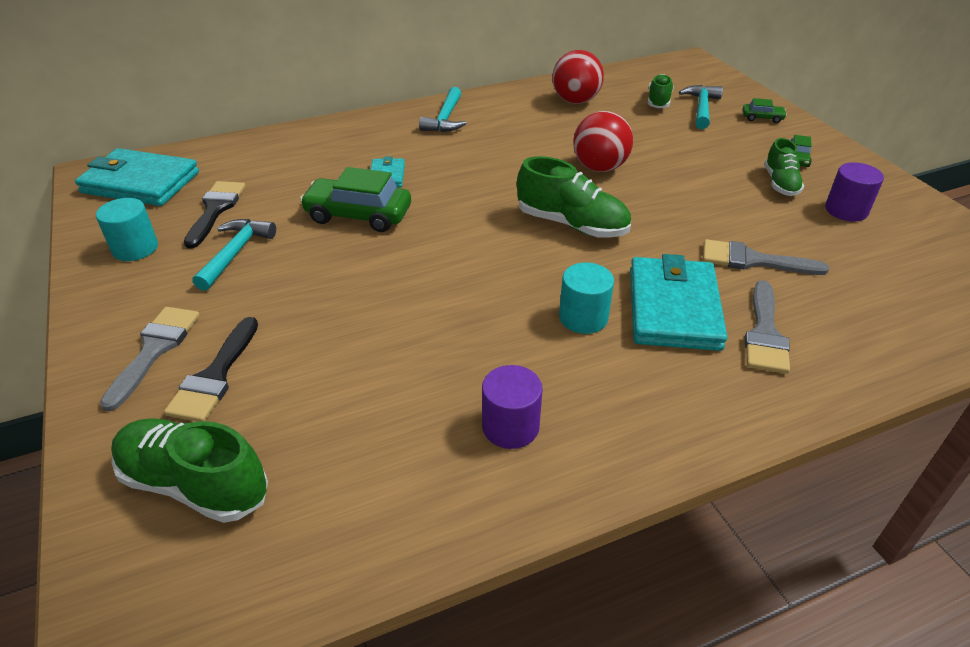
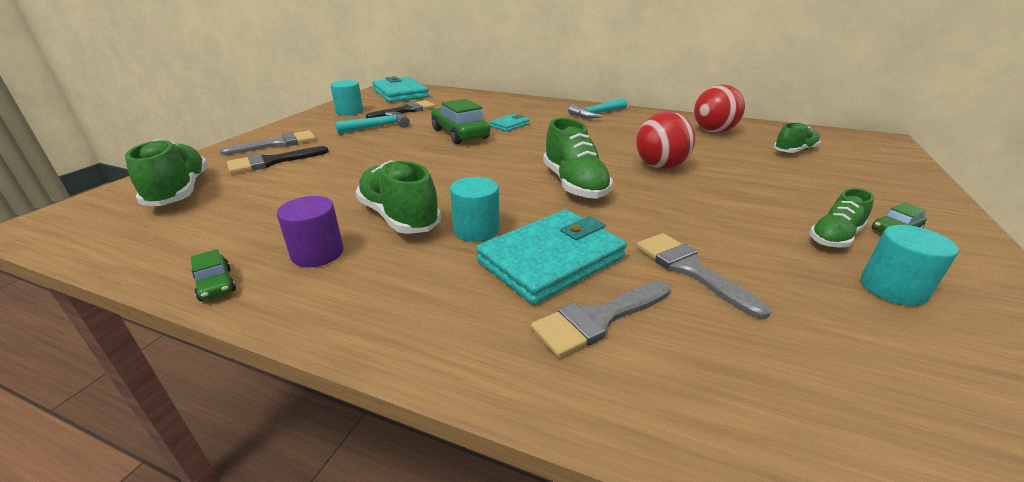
camera: 45 degrees right, 10 degrees down
(502, 347) = (399, 217): none -> green shoe
(701, 108) = (835, 166): turquoise hammer -> none
(762, 118) = (901, 192): green car -> green car (215, 284)
(846, 210) = (892, 288): purple cylinder -> turquoise cylinder

